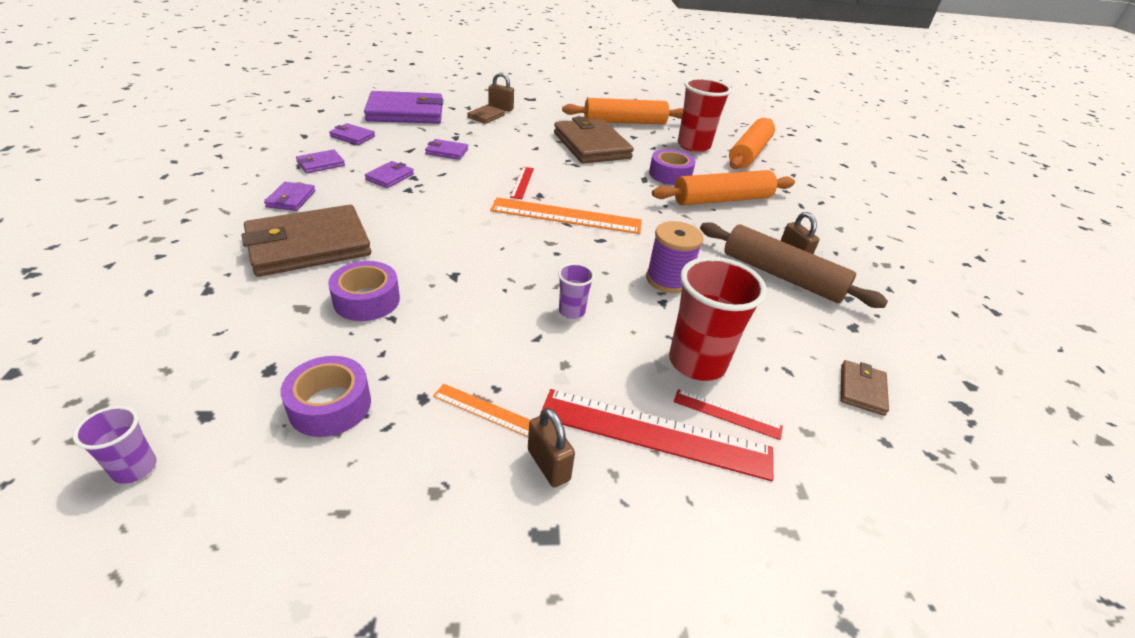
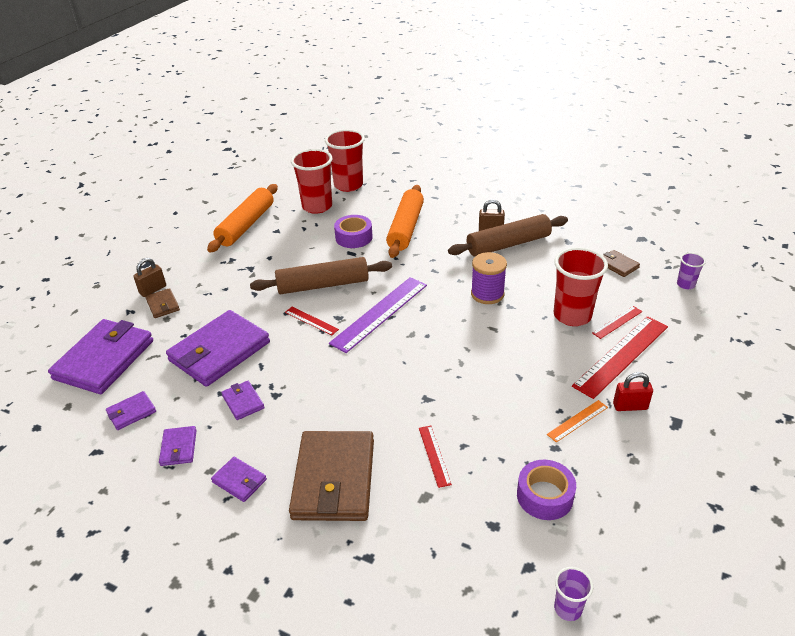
camera: 55 degrees left, 0 degrees up
(367, 300) = (434, 455): purple tape -> red ruler
(447, 152) = (219, 351): purple wallet -> purple wallet, size x2.21
(548, 465) = (630, 406): brown padlock -> red padlock
(566, 216) = (380, 313): orange ruler -> purple ruler
(571, 311) = (499, 351): purple cup -> purple cup (685, 284)
(579, 176) = (323, 285): none -> brown rolling pin
(591, 145) = (275, 260): brown wallet -> none
(749, 153) = (348, 185): orange rolling pin -> red cup

